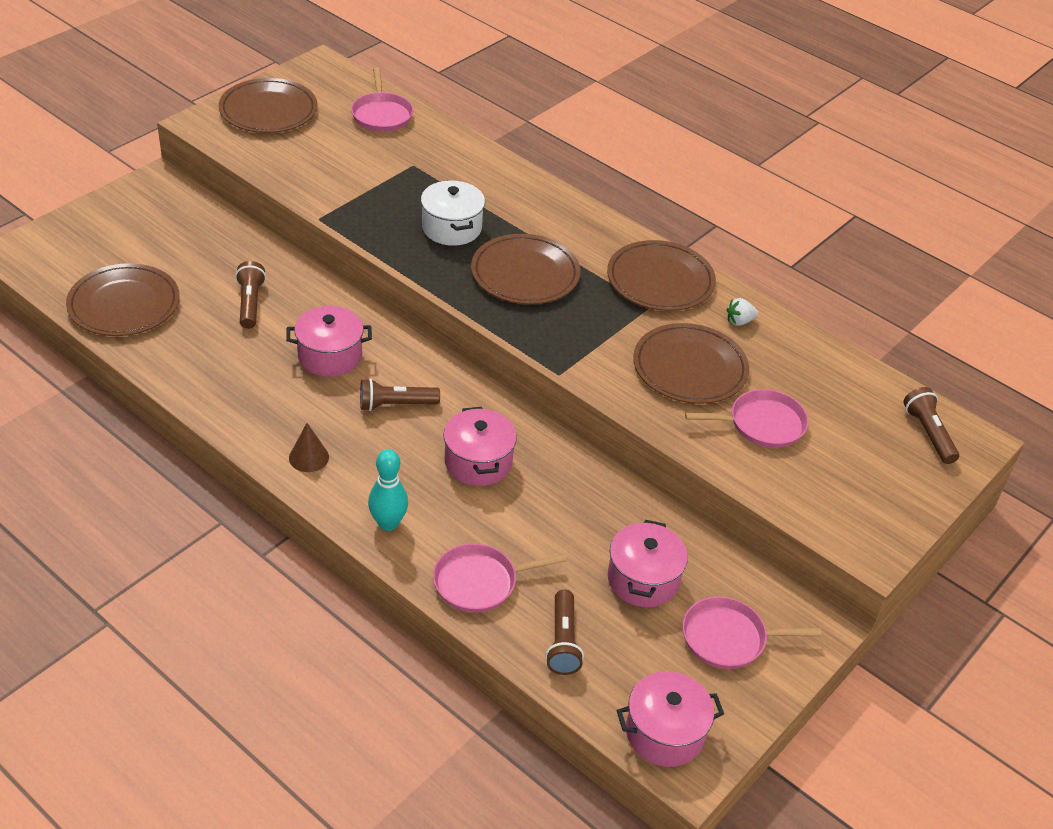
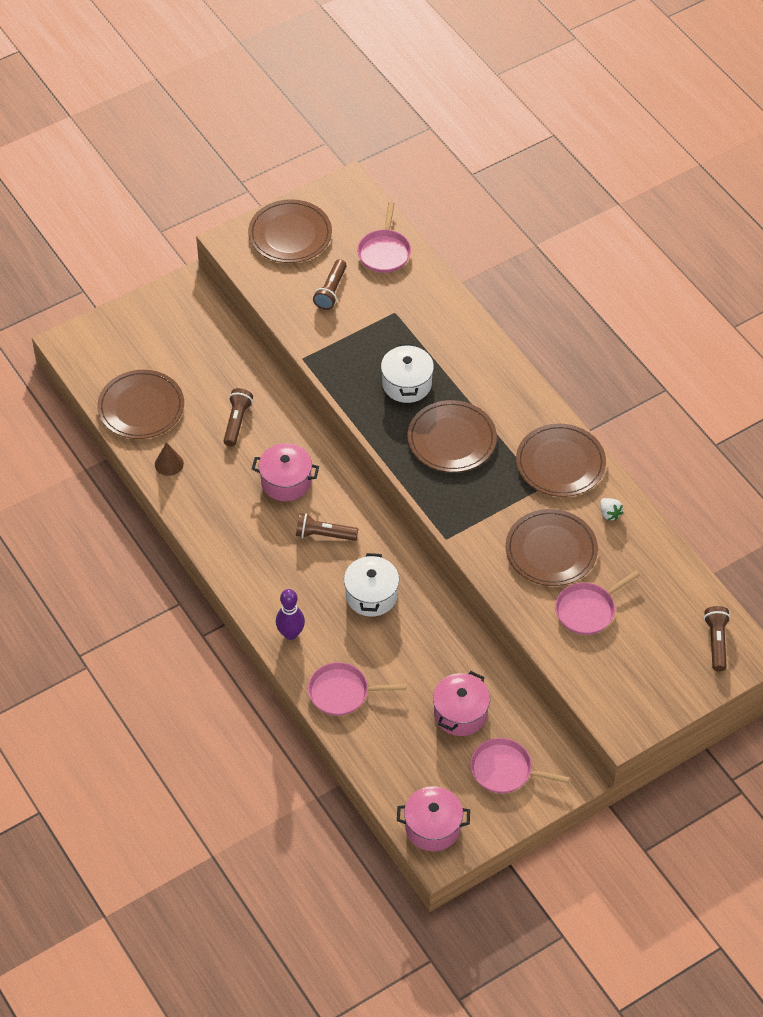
camera: 20 degrees right, 10 degrees up
(309, 457) = (248, 569): brown cone -> brown cone (169, 464)
(388, 523) = (290, 634): turquoise bowling pin -> purple bowling pin
(478, 462) = (371, 595): pink pot -> white pot
(563, 641) = (386, 748): brown flashlight -> brown flashlight (331, 291)
(739, 321) = (609, 514): white strawberry -> white strawberry turned 120 degrees counterclockwise
(762, 424) = (587, 610): pink pan -> pink pan turned 135 degrees clockwise

